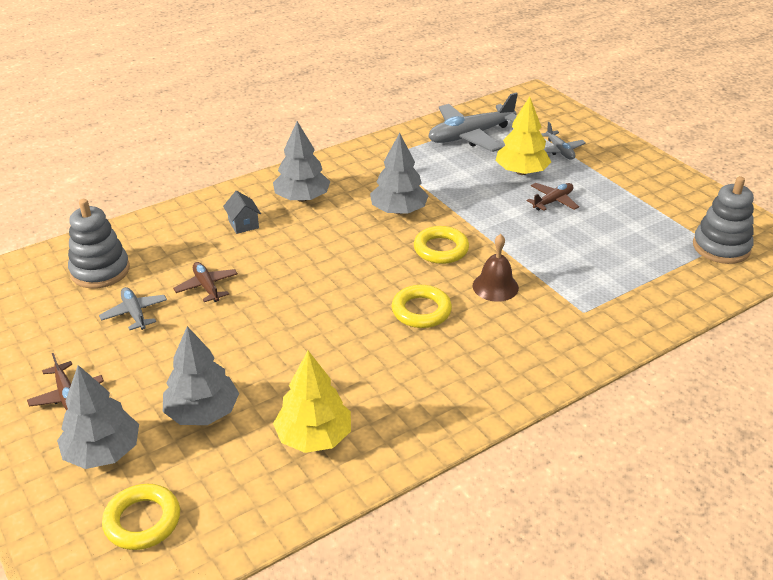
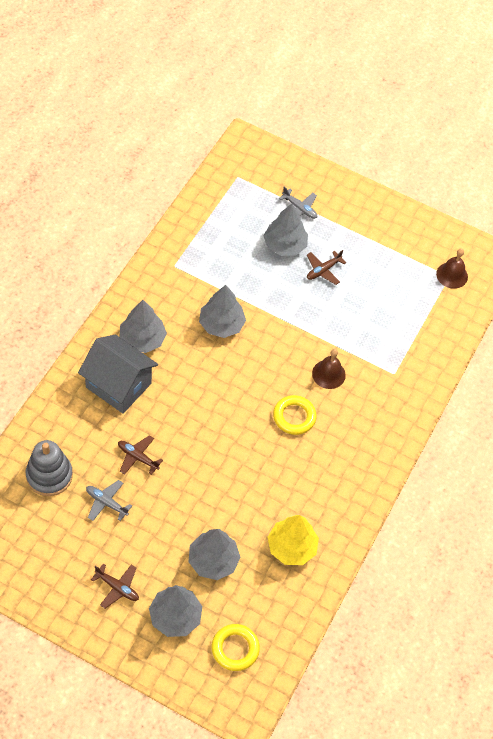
camera: 35 degrees left, 20 degrees up
(243, 224) = (118, 385): grey house -> grey house, size x2.34
(441, 249) = (273, 353): yellow ring -> none
(470, 136) = (224, 215): grey plane -> none
(521, 172) = (284, 245): yellow tree -> grey tree
(553, 201) = (323, 270): brown plane -> brown plane turned 150 degrees counterclockwise
(721, 247) = (452, 275): grey stacking toy -> brown bell

